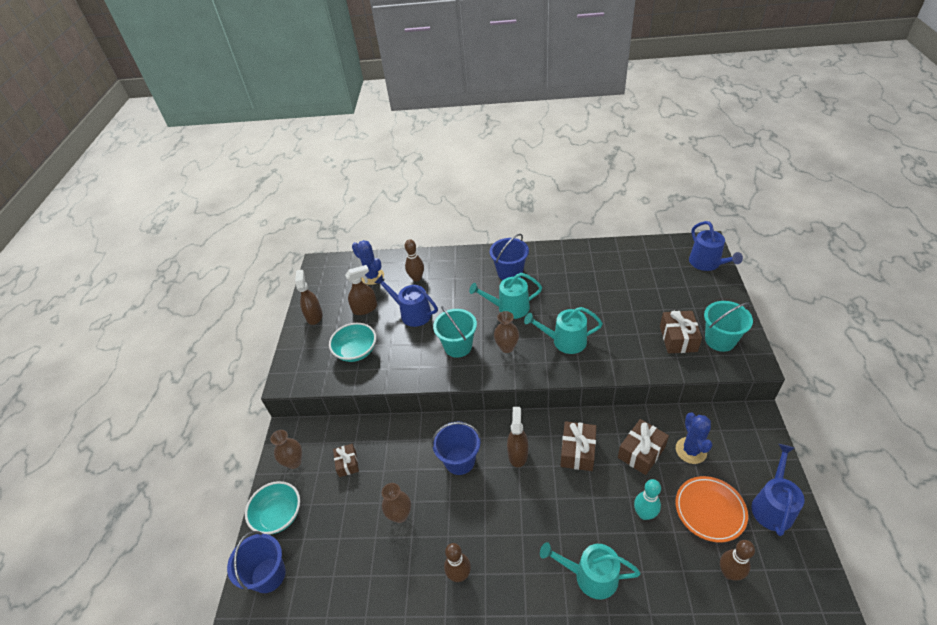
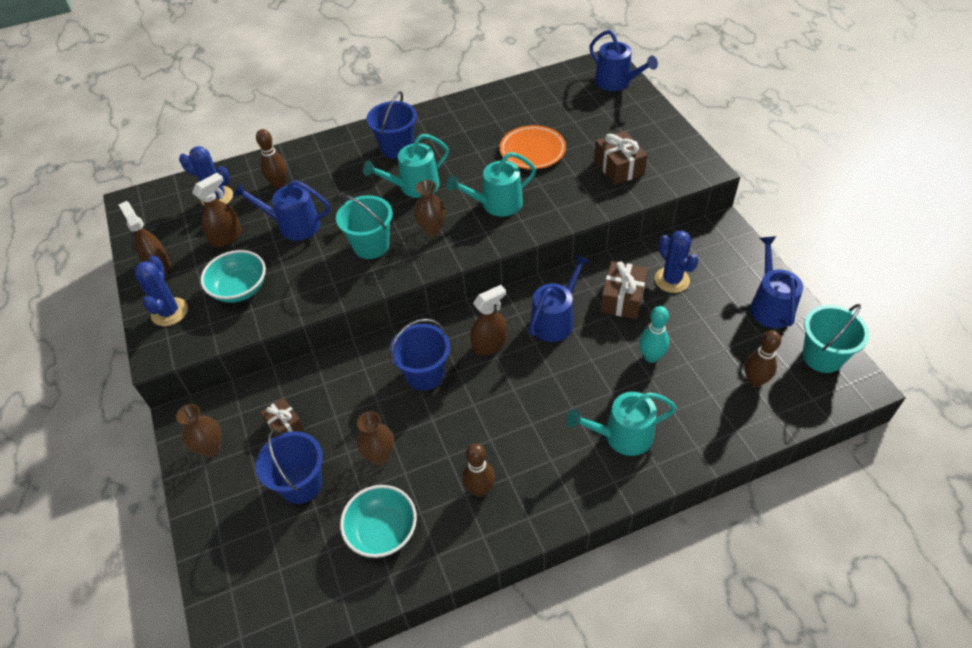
camera: 25 degrees left, 5 degrees up
(268, 575) = (242, 582): blue bucket -> blue bucket (301, 484)
(279, 515) = (221, 513): turquoise bowl -> turquoise bowl (382, 531)
(305, 353) = (169, 312): none -> blue cactus
(518, 454) = (489, 344): brown spray bottle -> brown spray bottle turned 75 degrees clockwise
(577, 451) = (555, 320): brown gift -> blue watering can
(710, 510) = (713, 330): orange plate -> orange plate (532, 151)
(720, 340) = (662, 156): turquoise bucket -> turquoise bucket (822, 356)

